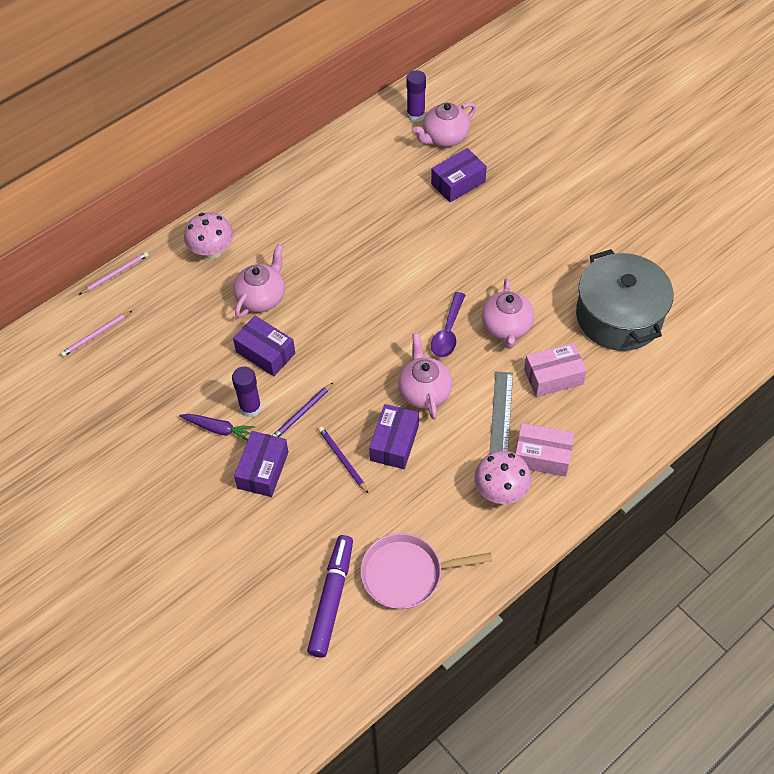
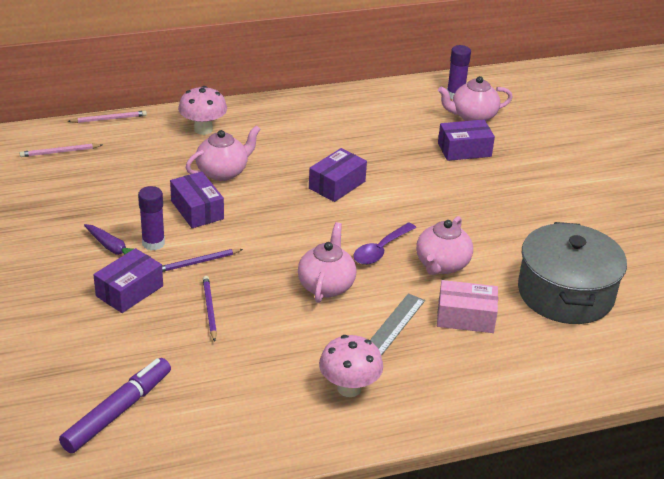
camera: 20 degrees right, 20 degrees down
(394, 443) = (269, 314): purple box -> purple box (337, 185)
(406, 574) = (205, 419): pink pan -> none
(542, 456) = (412, 375): pink box -> none

